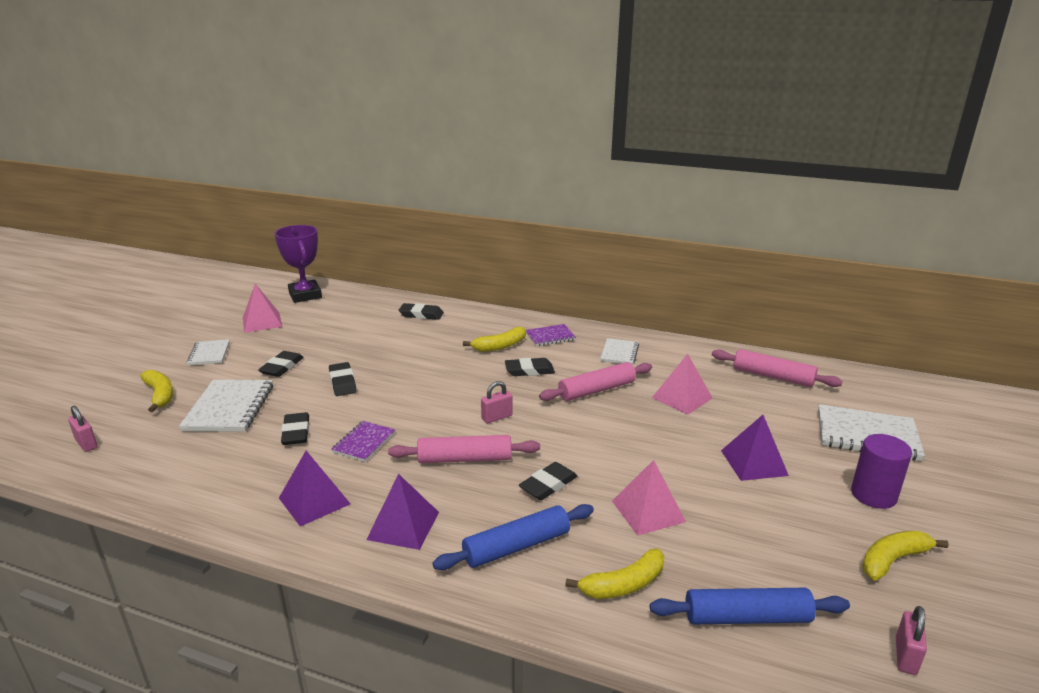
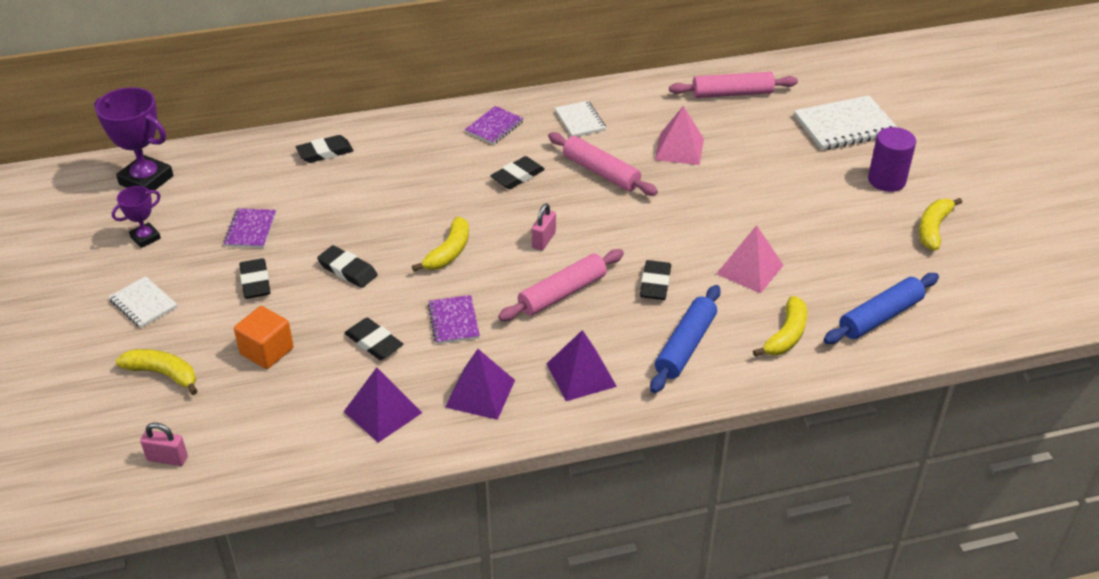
camera: 35 degrees left, 15 degrees up
(229, 408) = (267, 351): white notebook -> orange cube
(262, 322) = (145, 238): pink pyramid -> purple trophy
(320, 339) = (250, 230): none -> purple notebook
(500, 346) = (457, 159): yellow banana -> yellow banana (448, 252)
(597, 390) = (601, 172): pink rolling pin -> pink rolling pin turned 75 degrees counterclockwise
(753, 462) = (787, 189): purple pyramid -> purple pyramid (382, 412)
(905, 656) = (983, 294): pink padlock -> none

